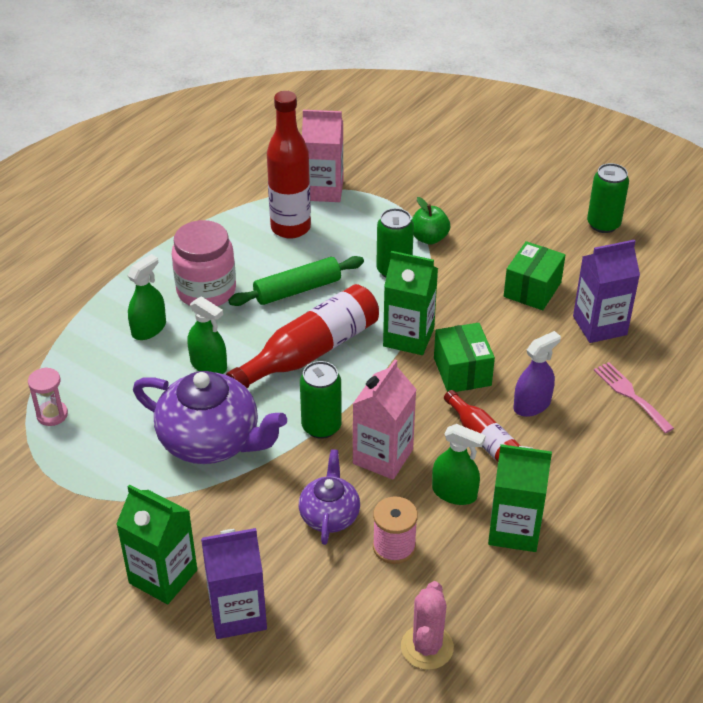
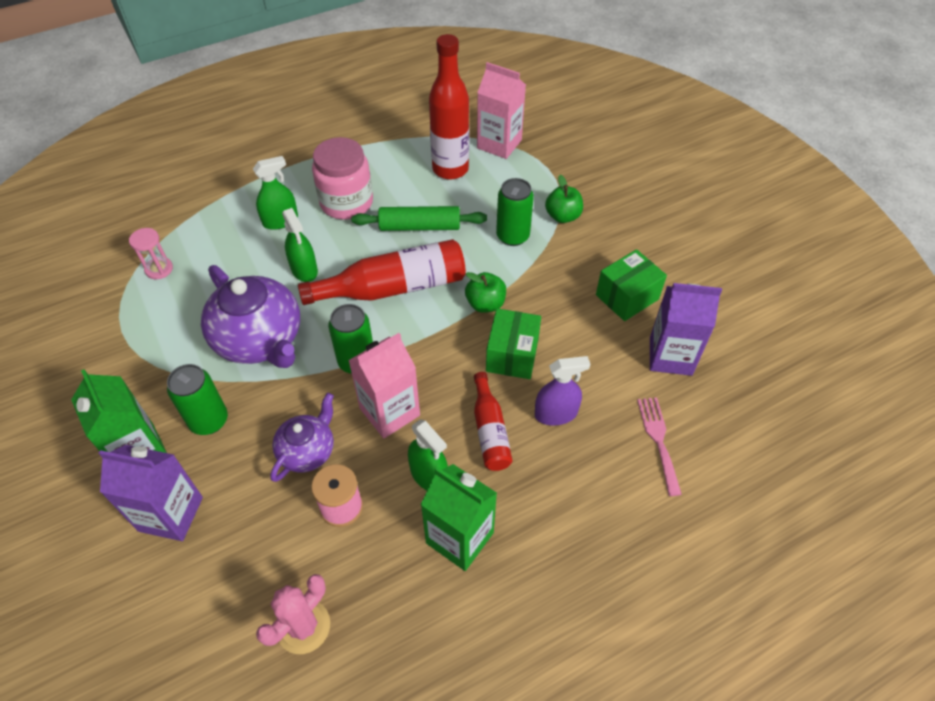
camera: 25 degrees right, 10 degrees up
(408, 337) = (485, 304): green carton -> green apple
(603, 224) = (734, 255): green can -> green can (209, 420)

